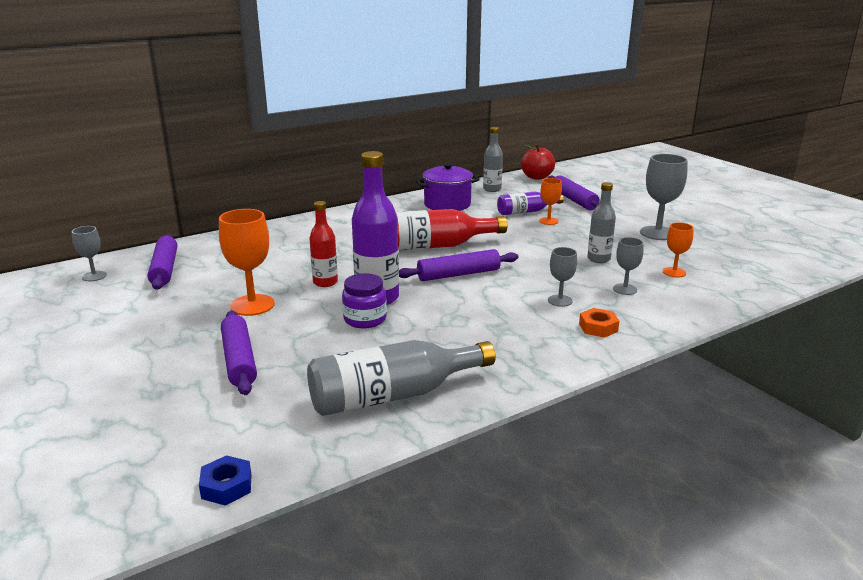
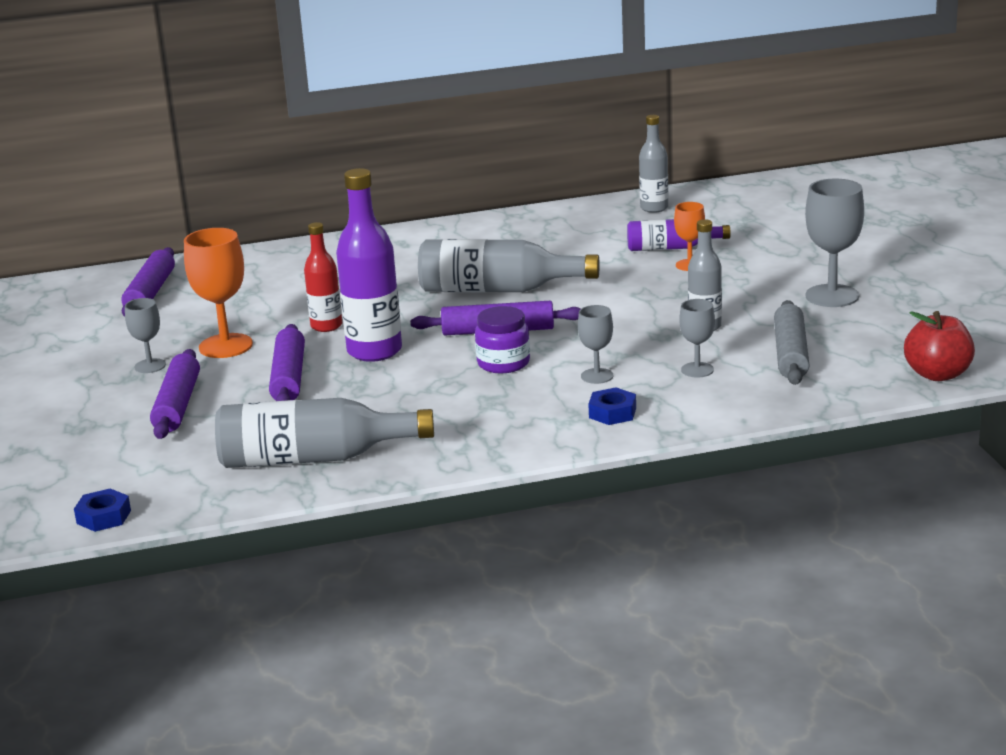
camera: 20 degrees right, 0 degrees up
(94, 276) = (69, 295): grey goblet -> grey goblet (150, 366)
(365, 319) = (342, 375): purple jar -> purple jar (503, 363)
(434, 246) = (498, 290): red bottle -> grey bottle
(447, 204) = (567, 228): purple pot -> none
(536, 177) = (742, 191): red apple -> red apple (937, 374)
(574, 200) = (761, 234): purple rolling pin -> purple rolling pin (289, 377)
(598, 327) = (612, 413): orange nut -> blue nut
(674, 272) = (791, 354): orange goblet -> grey rolling pin

